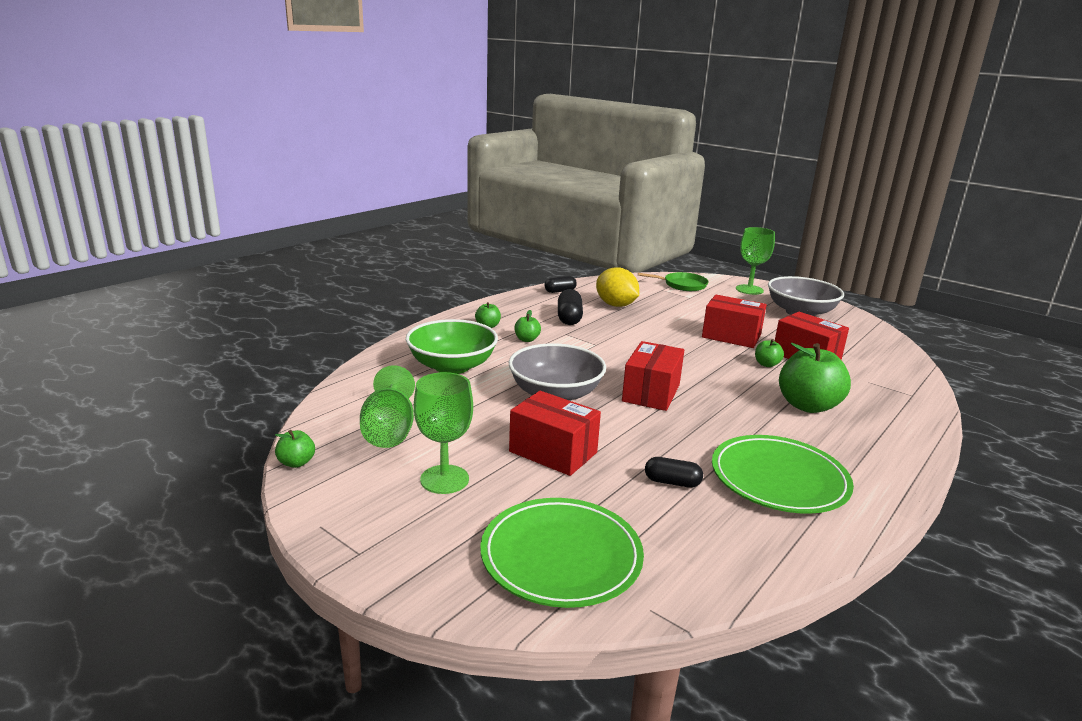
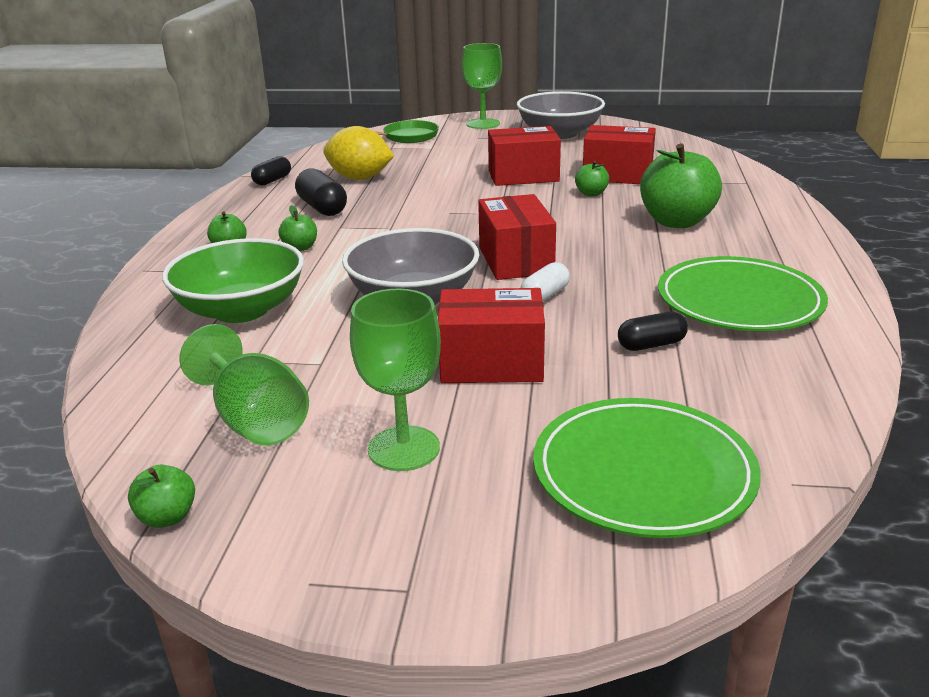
camera: 30 degrees left, 5 degrees up
(640, 423) = (545, 296): none -> white capsule

